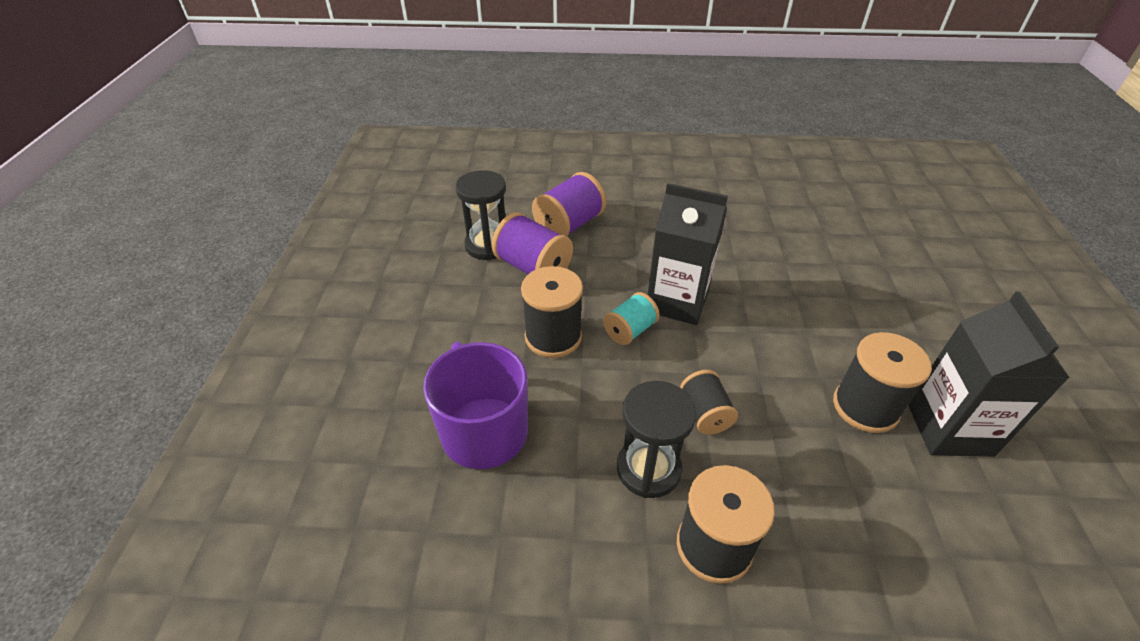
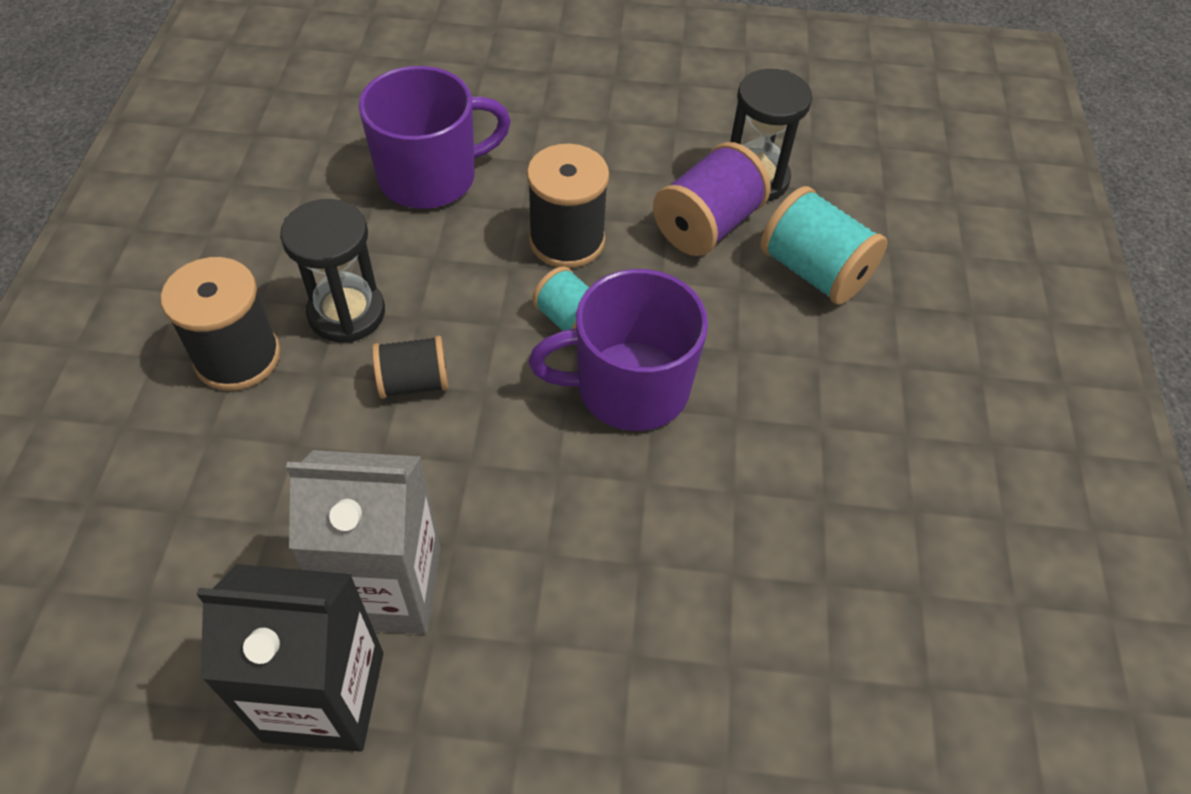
camera: 90 degrees right, 10 degrees up
(569, 225) = (814, 271): purple spool -> turquoise spool
(677, 301) = (629, 387): black carton -> purple mug
(865, 407) = (387, 587): black spool -> grey carton

